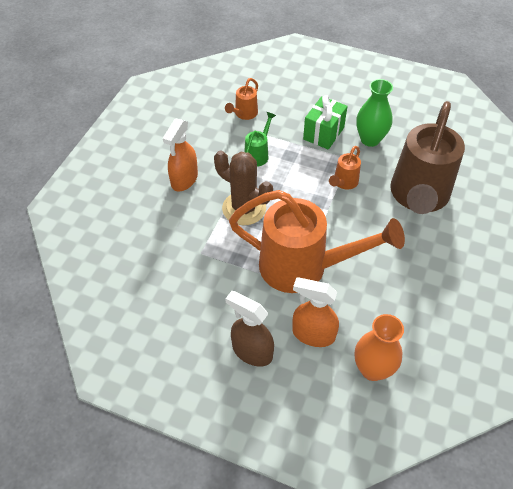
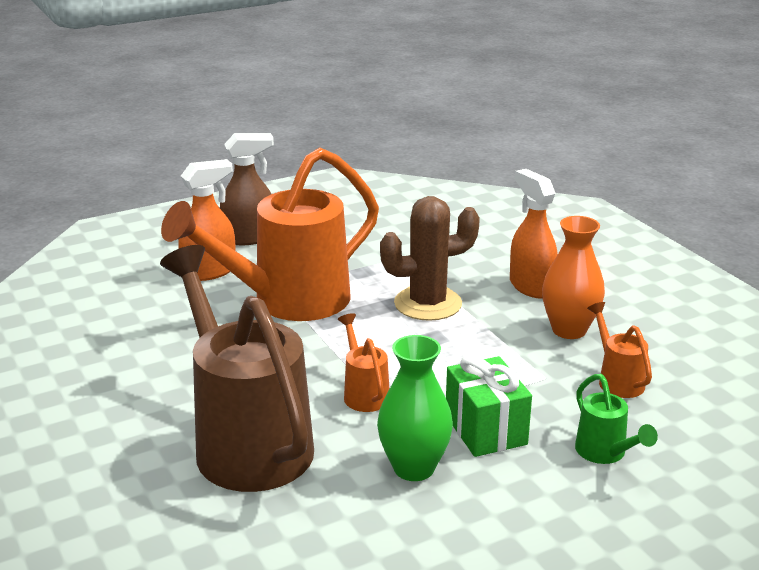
camera: 130 degrees right, 25 degrees down
(258, 154) = (511, 353): green watering can -> green watering can (605, 453)
(372, 369) = (123, 283): orange vase -> orange vase (569, 330)

